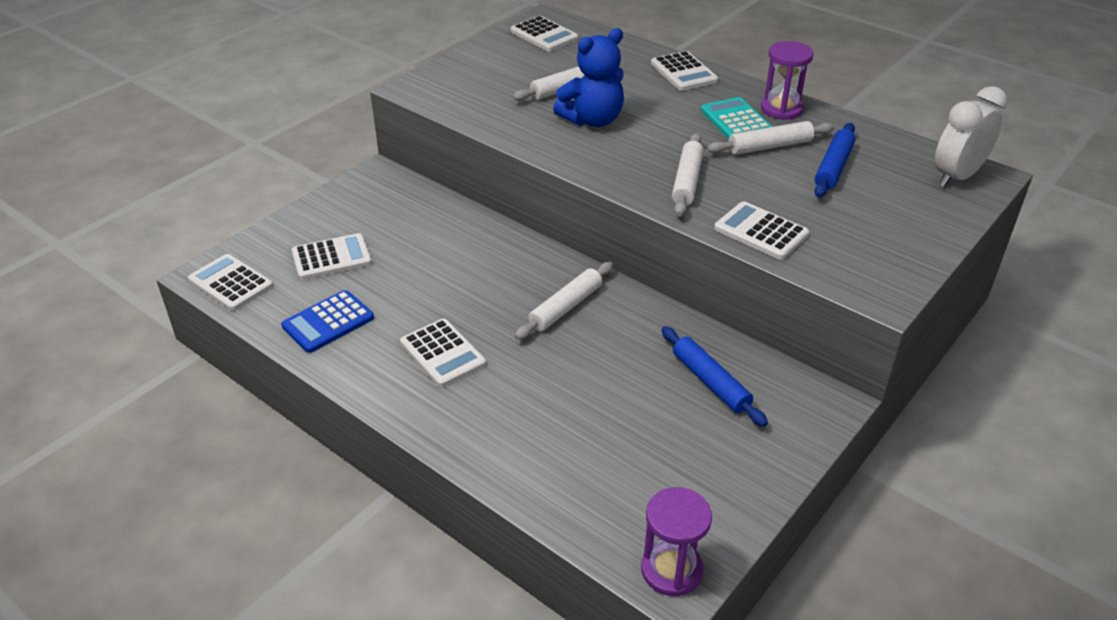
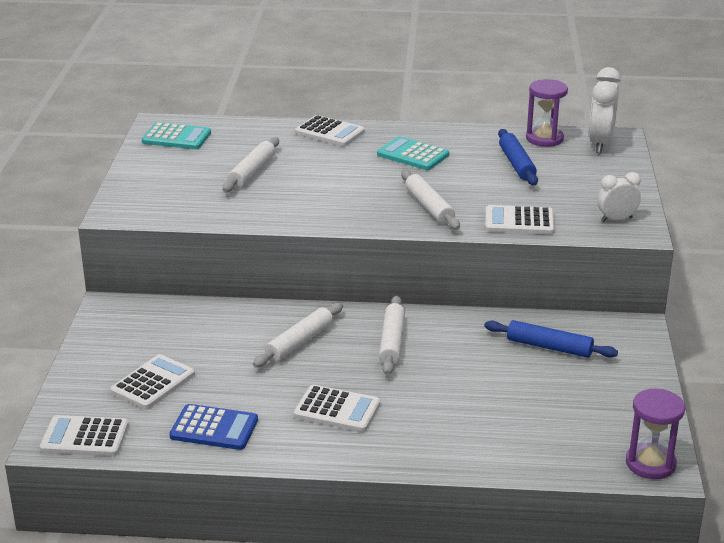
camera: 35 degrees left, 10 degrees down
(328, 322) = (214, 428): blue calculator -> blue calculator turned 90 degrees counterclockwise
(544, 35) = (176, 137): white calculator -> turquoise calculator
(592, 120) = (303, 188): blue teddy bear -> none
(770, 146) = (457, 164): white rolling pin -> white rolling pin (299, 342)
(781, 109) = (434, 136): purple hourglass -> purple hourglass (544, 139)
(873, 271) = (616, 219): none -> white clock

